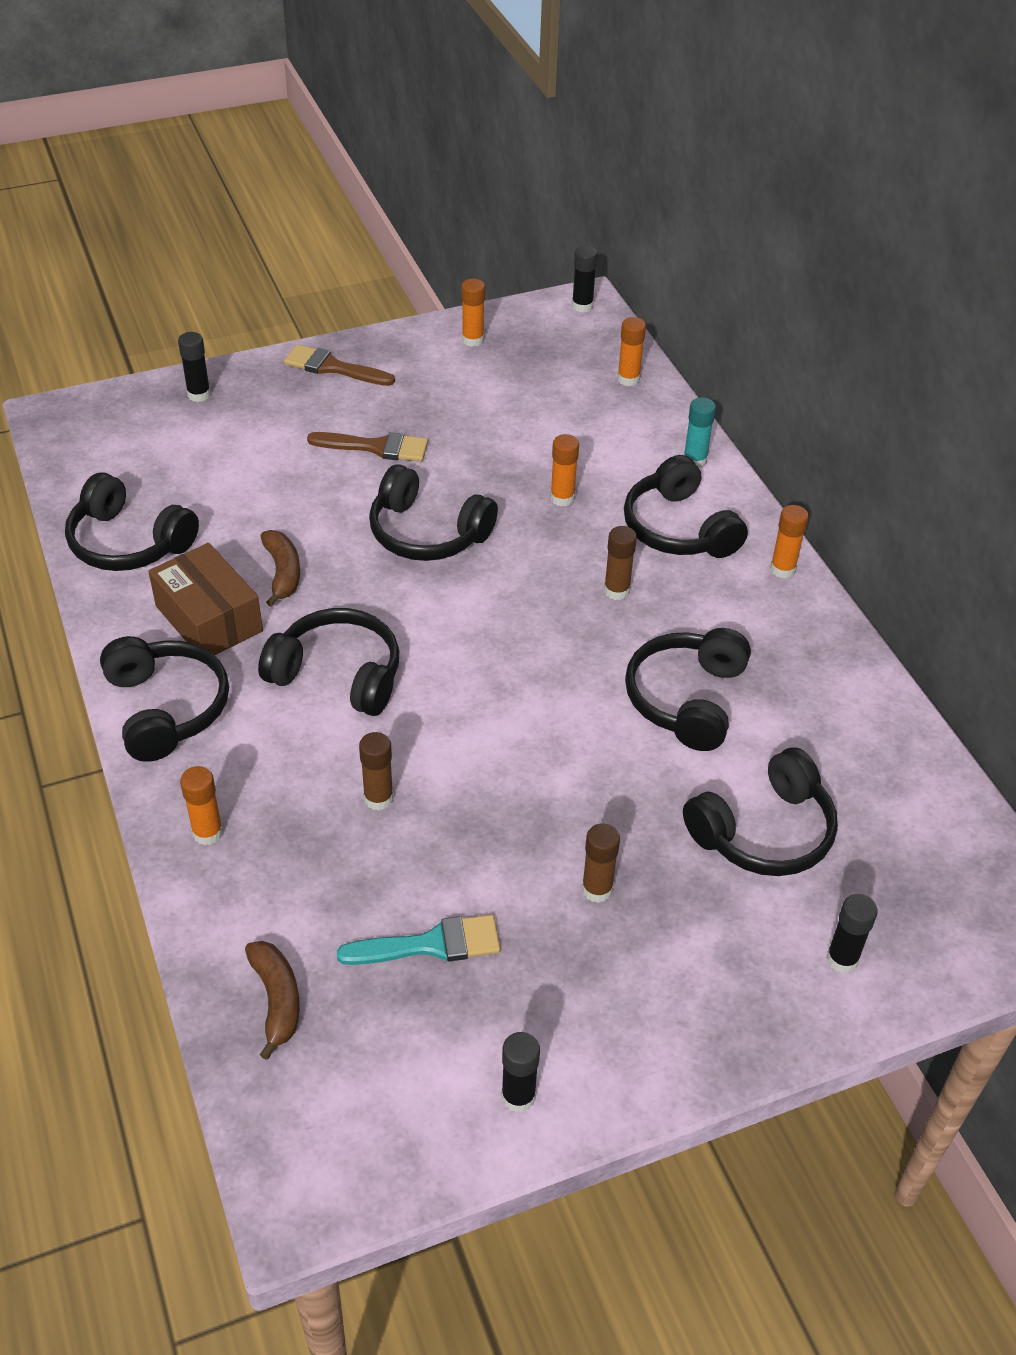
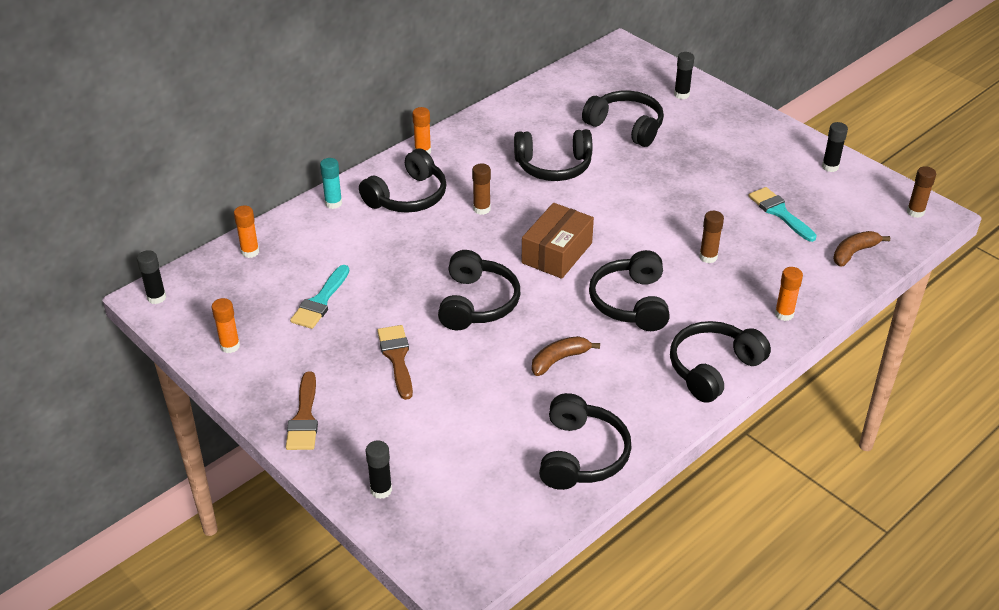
camera: 110 degrees left, 5 degrees down
(208, 619) = (625, 380): brown box -> brown box (557, 253)
(507, 413) = (320, 301): none -> turquoise brush
(562, 498) = (405, 251): orange glue stick -> none
(597, 889) = (703, 169): brown glue stick -> brown glue stick (915, 212)

